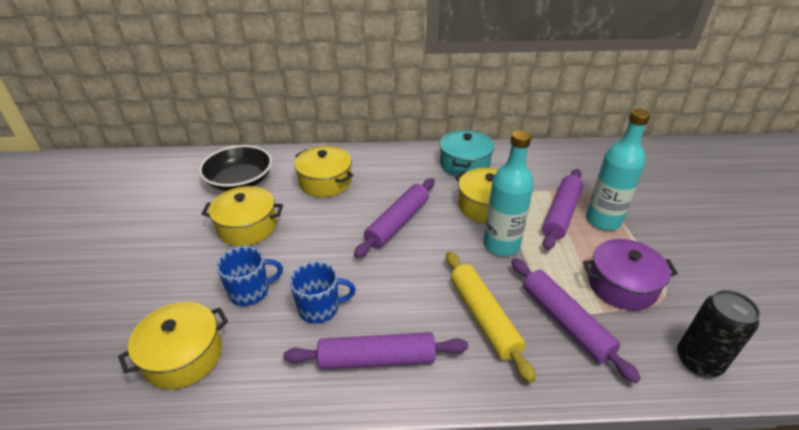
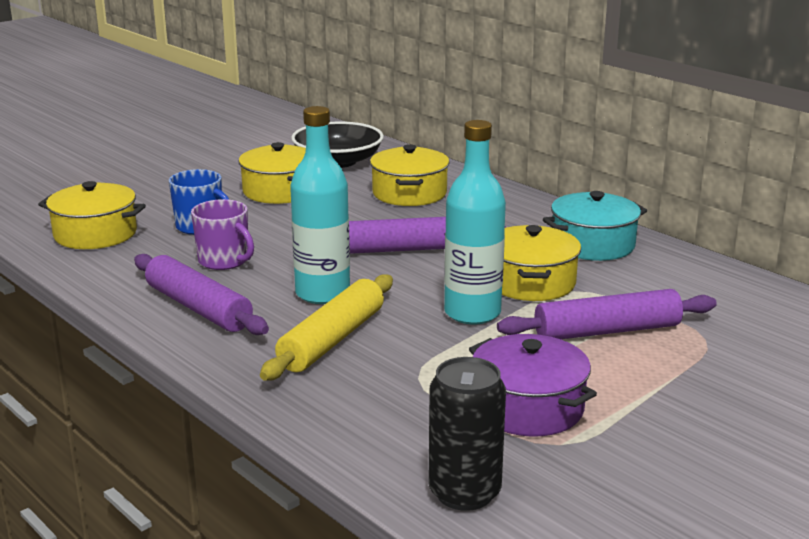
camera: 50 degrees right, 15 degrees down
(320, 308) = (224, 261): blue mug -> purple mug
(565, 322) = (398, 387): purple rolling pin -> none
(603, 220) = (649, 362): turquoise bottle -> turquoise bottle (322, 293)

